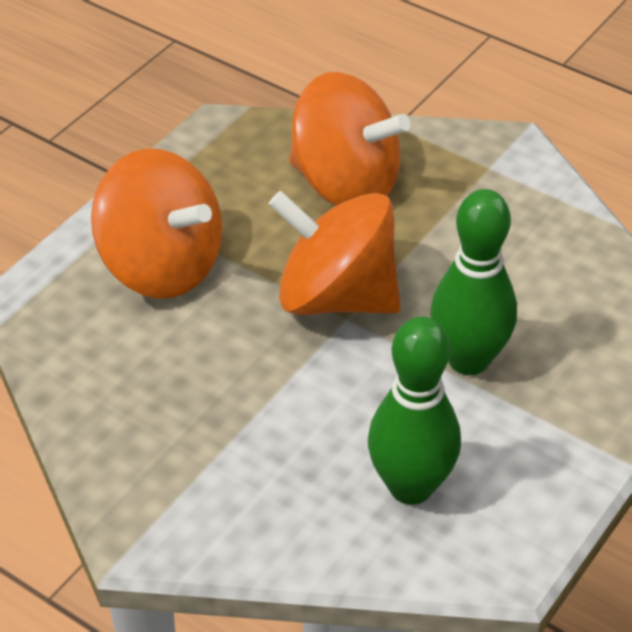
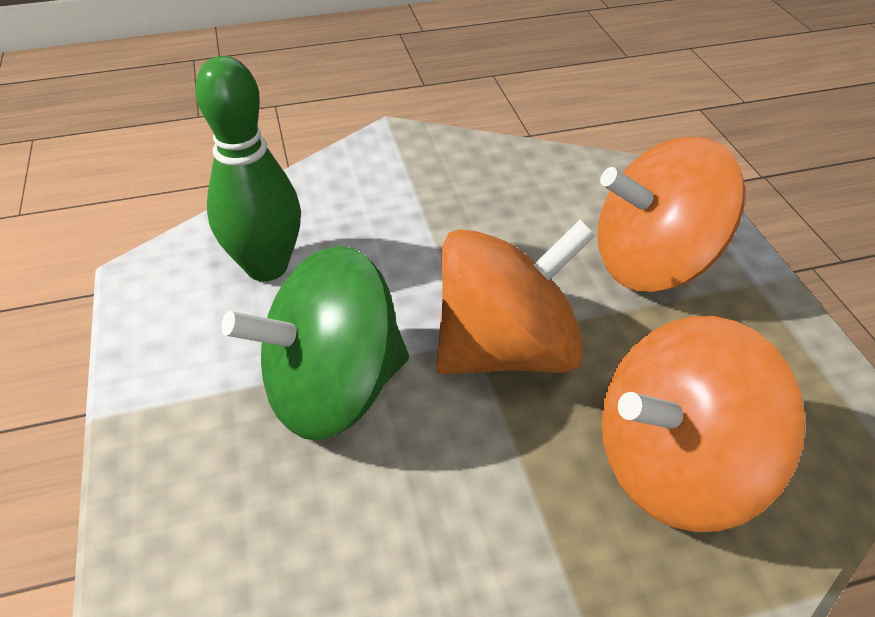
camera: 130 degrees right, 0 degrees up
(468, 359) = (333, 389): green bowling pin -> green spinning top

